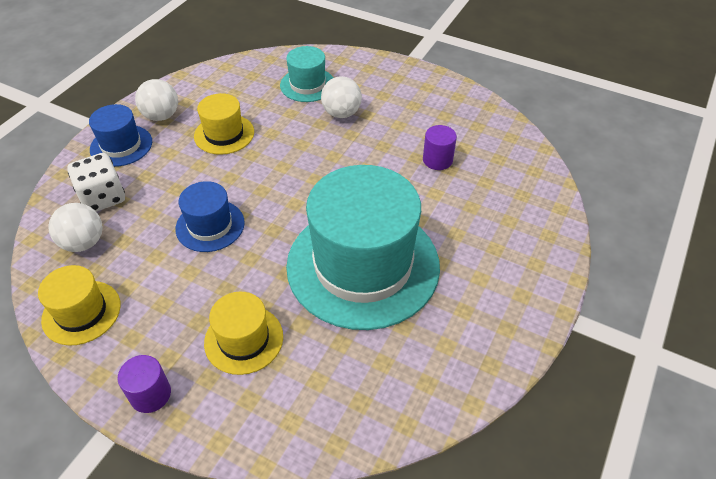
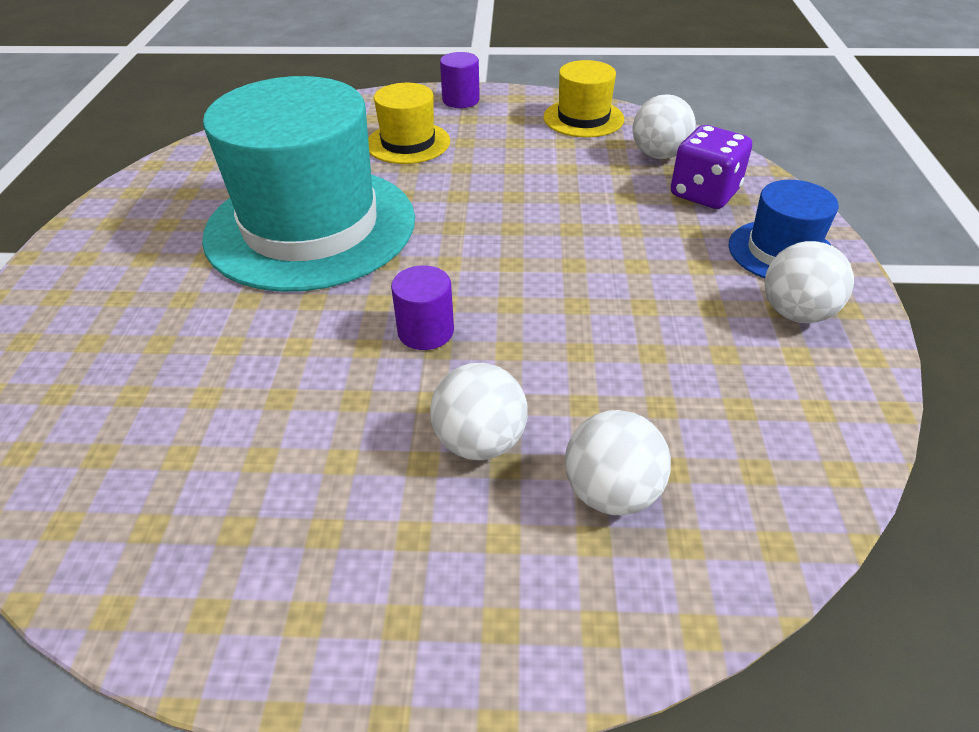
camera: 155 degrees right, 5 degrees down
(103, 197) = (704, 193): white dice -> purple dice
(210, 225) = (538, 207): blue hat -> none
(224, 134) = (656, 320): yellow hat -> none
(307, 85) = (611, 492): turquoise hat -> white ball
(437, 160) = (234, 406): purple cylinder -> purple cylinder (426, 331)

